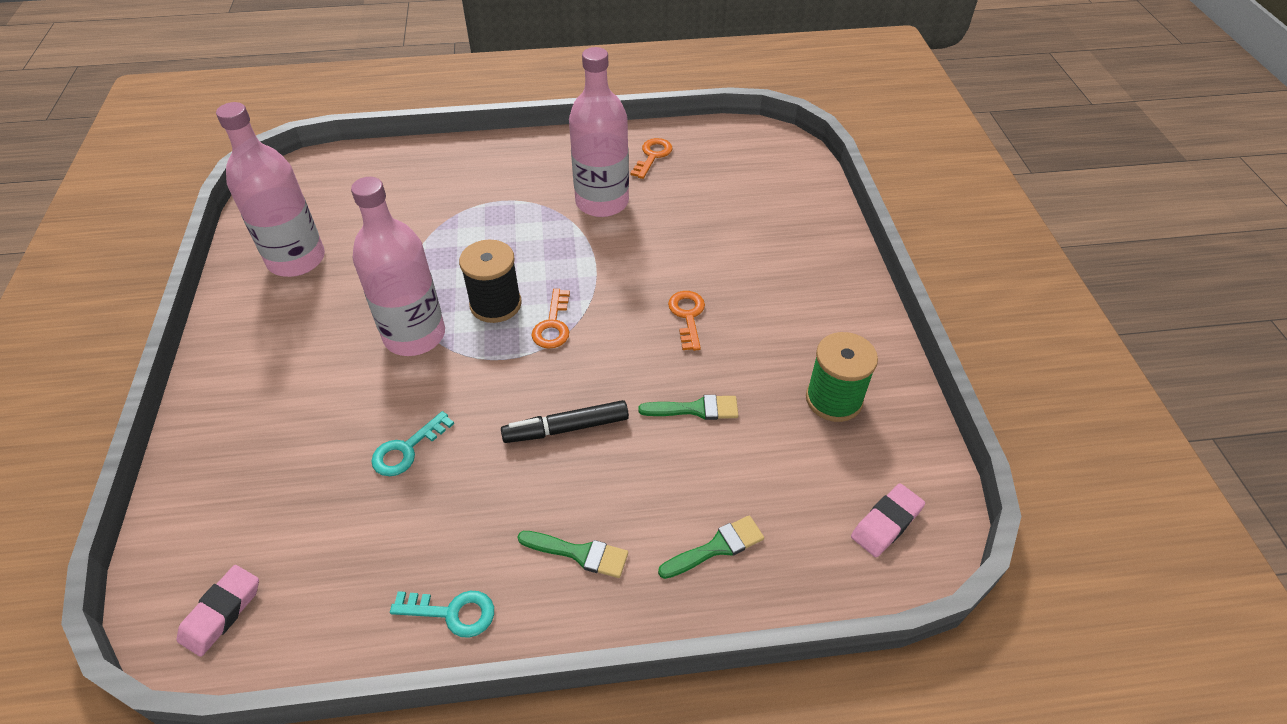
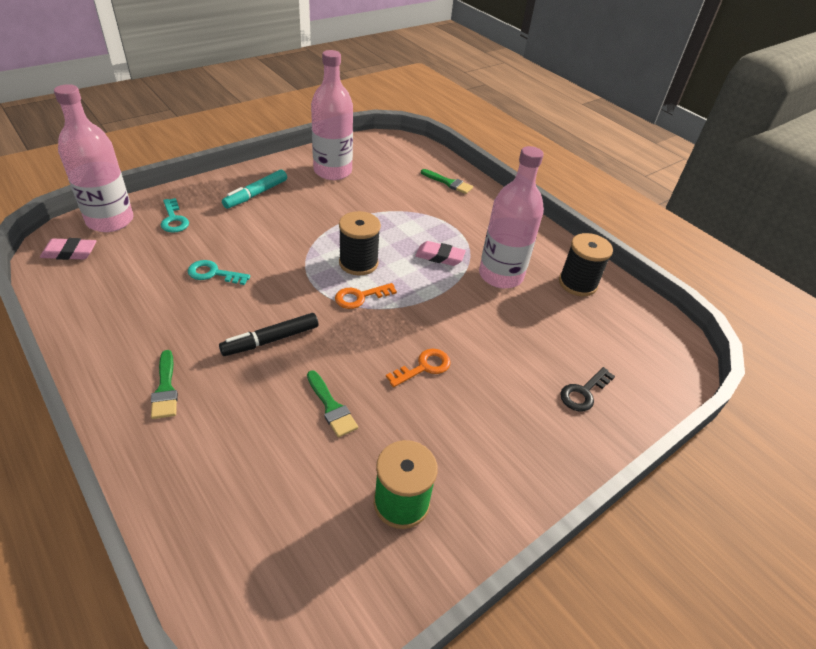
camera: 55 degrees right, 5 degrees down
(274, 354) = (256, 194): none -> turquoise marker
(414, 335) = (306, 239): pink bottle -> pink bottle (110, 220)
(452, 612) = (97, 344): turquoise key -> turquoise key (173, 219)
(566, 428) = (271, 340): black marker -> black marker turned 75 degrees counterclockwise
(652, 156) = (577, 283): orange key -> black spool
(716, 547) = (202, 470): green brush -> green brush (449, 183)
(783, 222) = (583, 392): none -> black key
(886, 523) = (281, 594): pink eraser -> pink eraser (439, 256)

